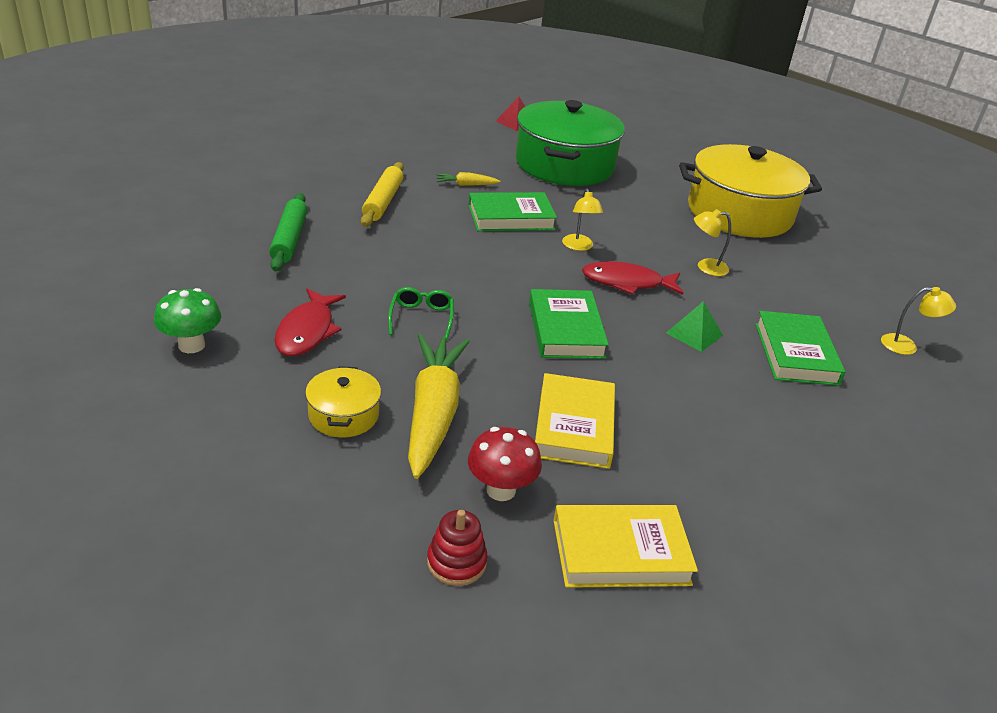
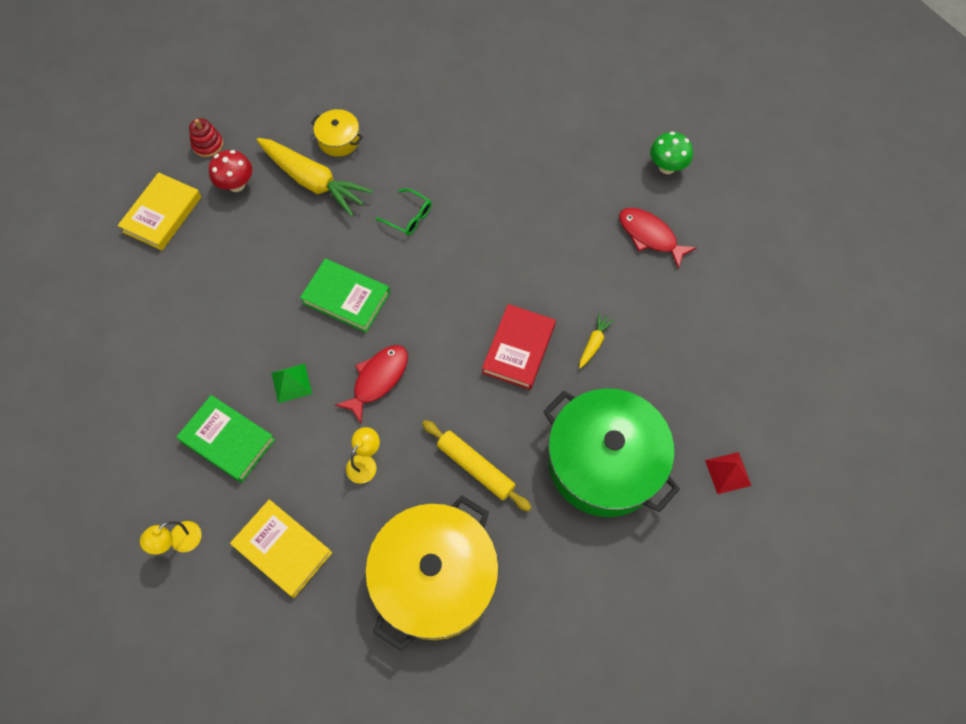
camera: 125 degrees right, 30 degrees up
(191, 345) = (445, 91): green mushroom -> green mushroom (667, 167)
(289, 239) = (551, 177): green rolling pin -> none
(307, 331) = (428, 149): red fish -> red fish (650, 236)
(383, 202) = (587, 262): yellow rolling pin -> yellow rolling pin (475, 468)
(511, 217) = (518, 349): green book -> red book
(574, 426) = (256, 246): yellow book -> yellow book (282, 549)
(579, 246) = (447, 376): yellow lamp -> none

